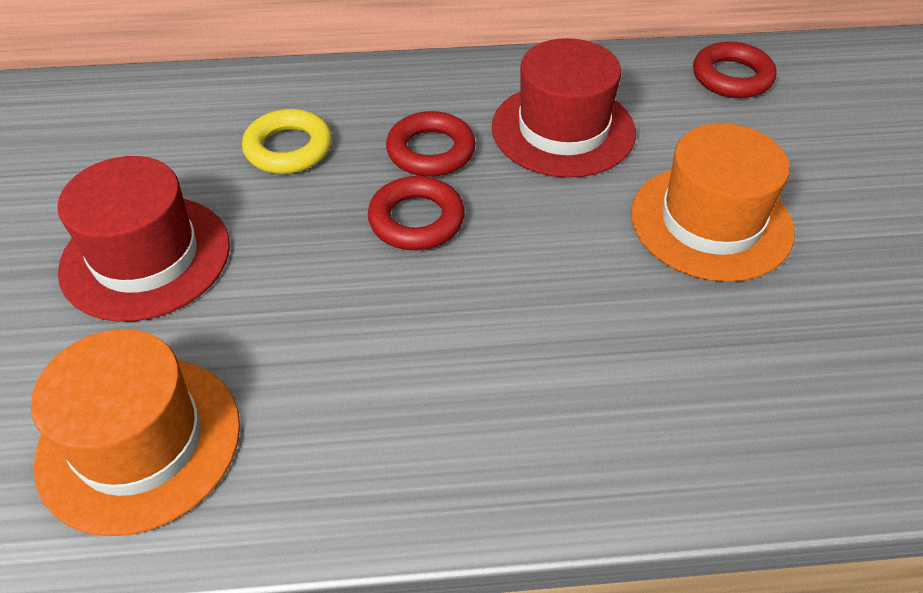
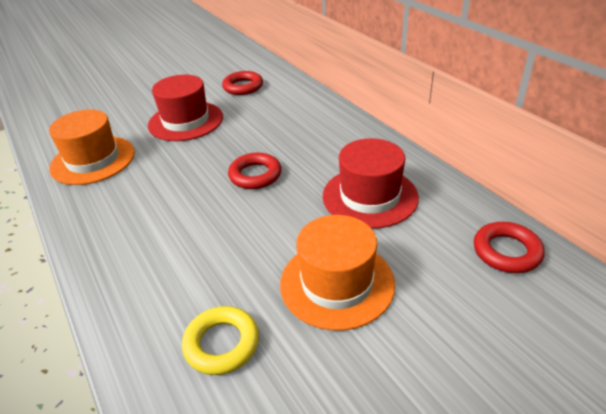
camera: 65 degrees right, 10 degrees down
(288, 148) = (276, 124): yellow ring -> yellow ring (222, 344)
(431, 151) = (309, 160): red ring -> red ring (243, 87)

